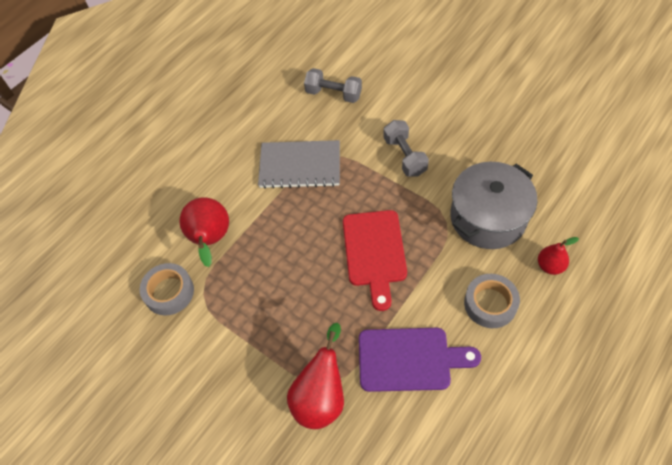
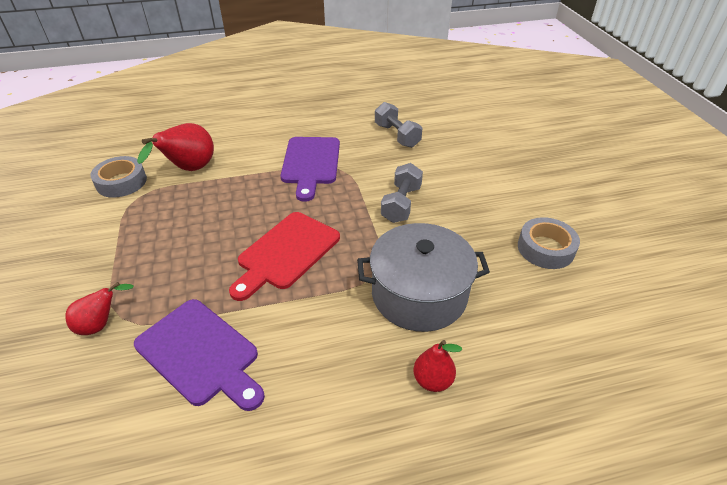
camera: 35 degrees right, 15 degrees down
(300, 166) = (311, 163): grey notebook -> purple cutting board
(321, 397) = (101, 324): red pear -> red pear, size x0.59
(490, 304) = (329, 366): grey tape -> grey tape (545, 248)

